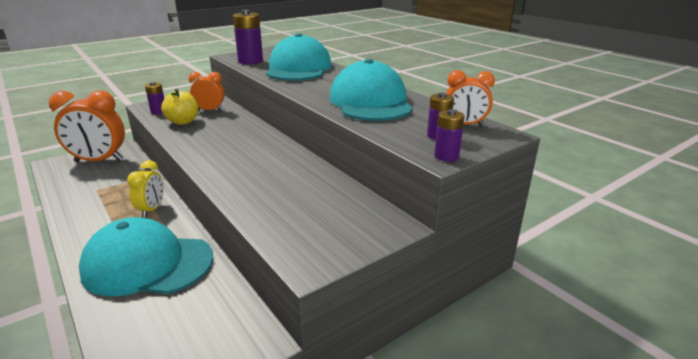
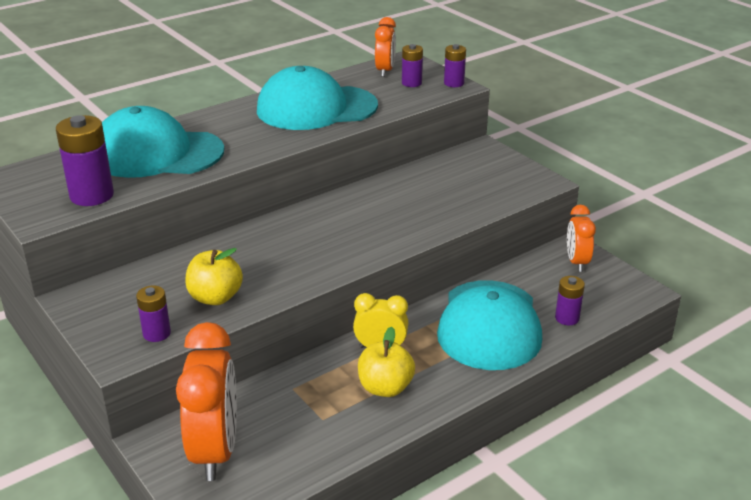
camera: 90 degrees left, 5 degrees up
(107, 211) = (385, 388): none -> yellow apple
(127, 318) = (567, 318): none -> purple battery
(210, 110) = (167, 280): orange clock -> orange clock (577, 262)

